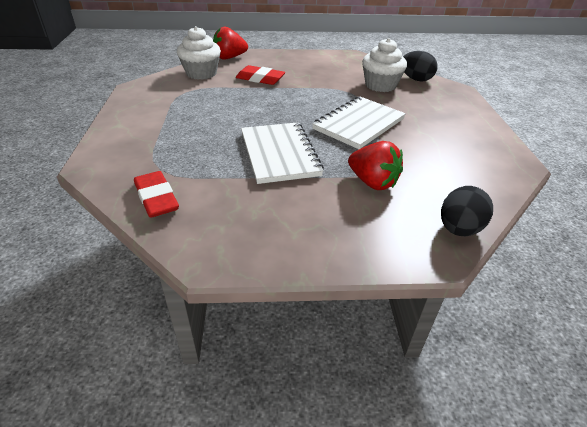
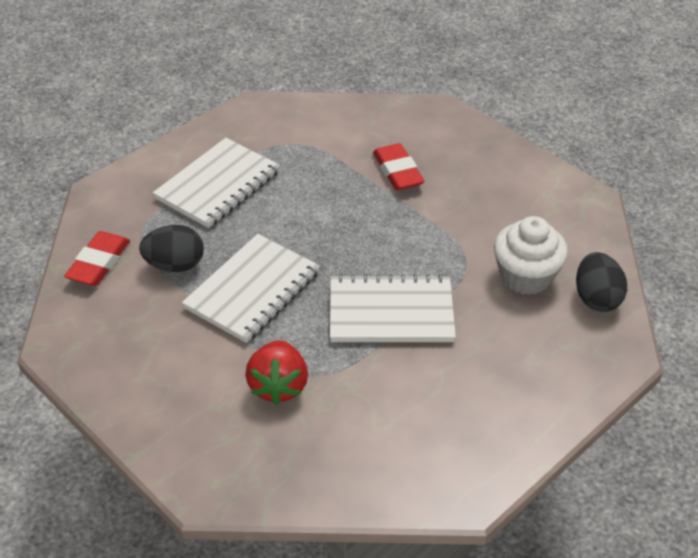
camera: 50 degrees right, 5 degrees up
(173, 125) = (218, 185): none -> white notebook
(201, 73) = (348, 122): white cupcake -> none
(229, 58) = (419, 112): red strawberry -> none
(459, 229) = (264, 489): black egg -> black egg (175, 265)

